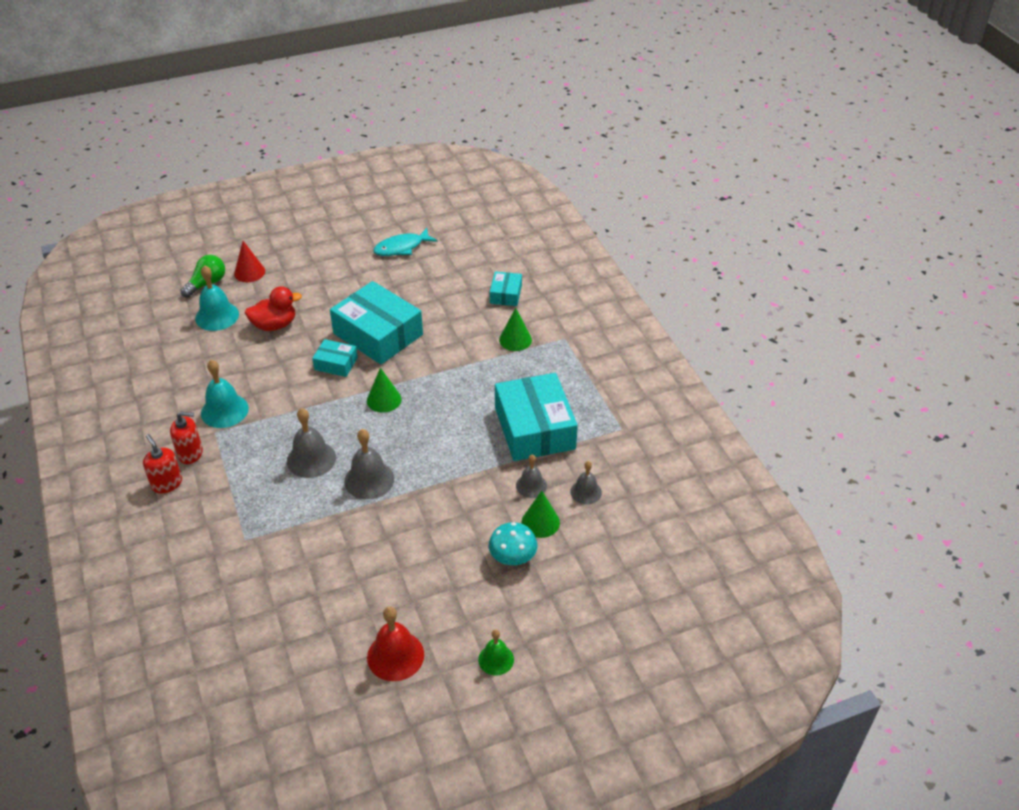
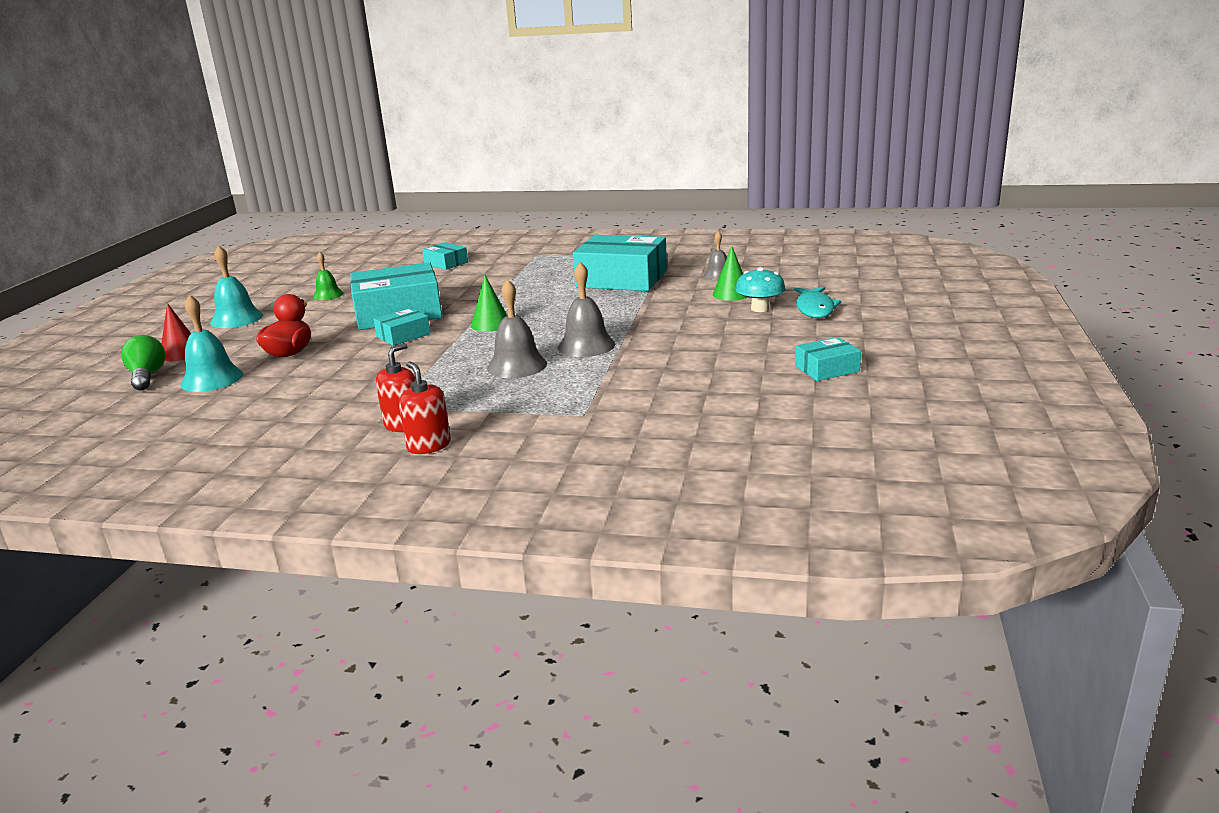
camera: 55 degrees left, 20 degrees down
(167, 483) = (429, 446): red soap dispenser -> red soap dispenser turned 60 degrees clockwise
(224, 410) = (369, 396): turquoise bell -> turquoise bell (236, 319)
(395, 655) = (827, 369): red bell -> turquoise box
(401, 248) = (303, 287): turquoise fish -> turquoise fish (814, 308)
(496, 659) = (870, 332): green bell -> green bell (328, 295)
(515, 339) = (507, 269): green cone -> none
(531, 485) = (685, 290): grey bell -> none

